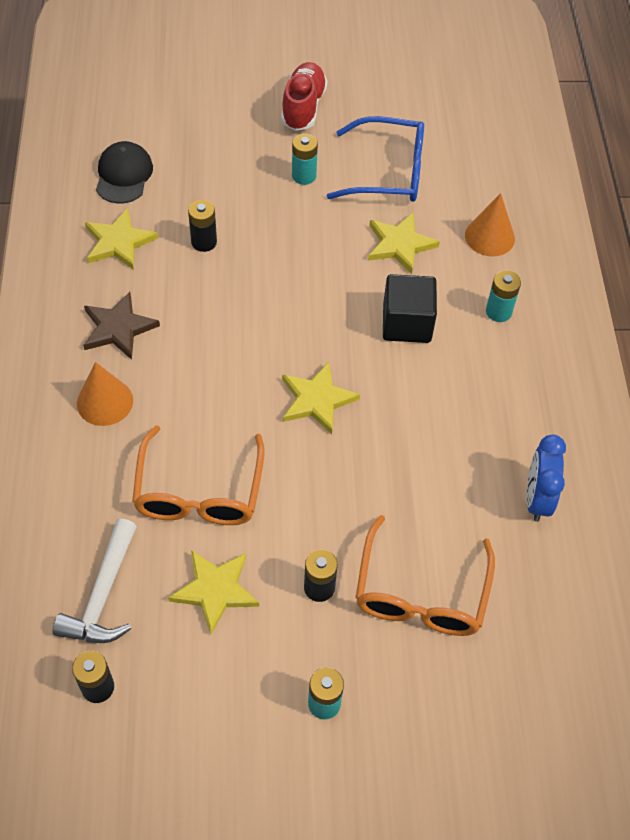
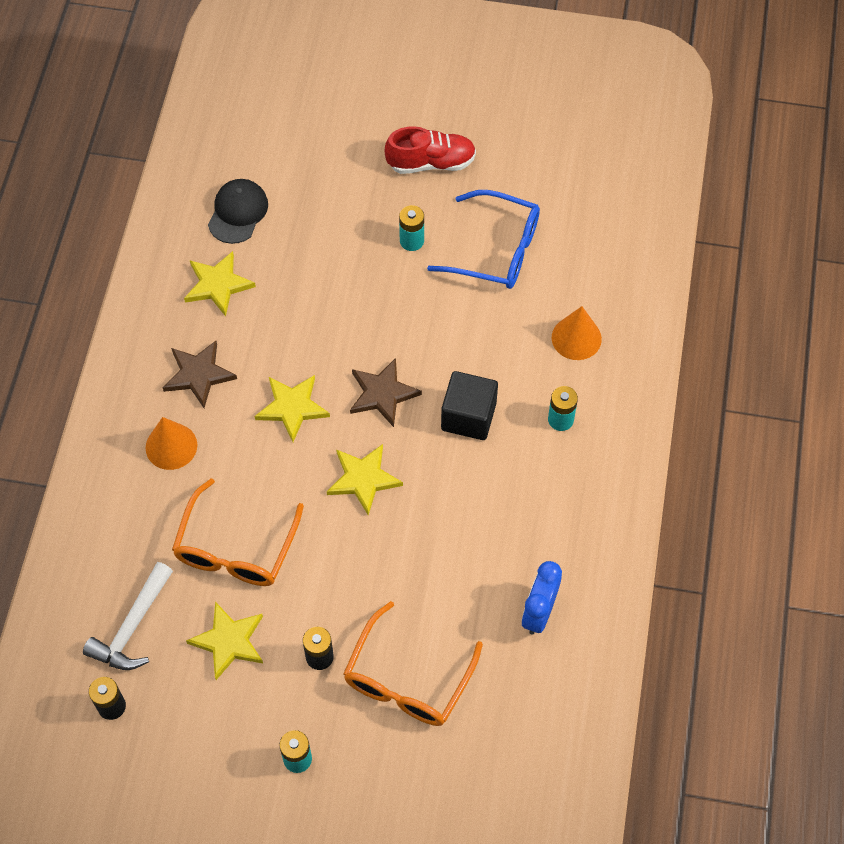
camera: 15 degrees right, 5 degrees up
(204, 242) = (298, 298): black battery -> none
(303, 107) = (431, 162): red shoe -> red shoe turned 60 degrees clockwise
(314, 316) = (382, 394): none -> brown star
(400, 244) = (485, 332): yellow star -> yellow star (292, 407)

